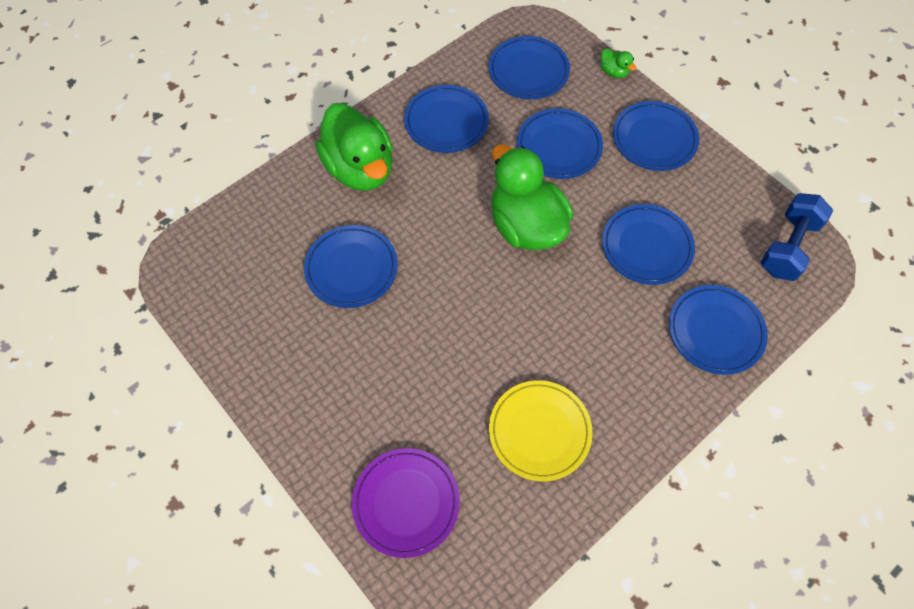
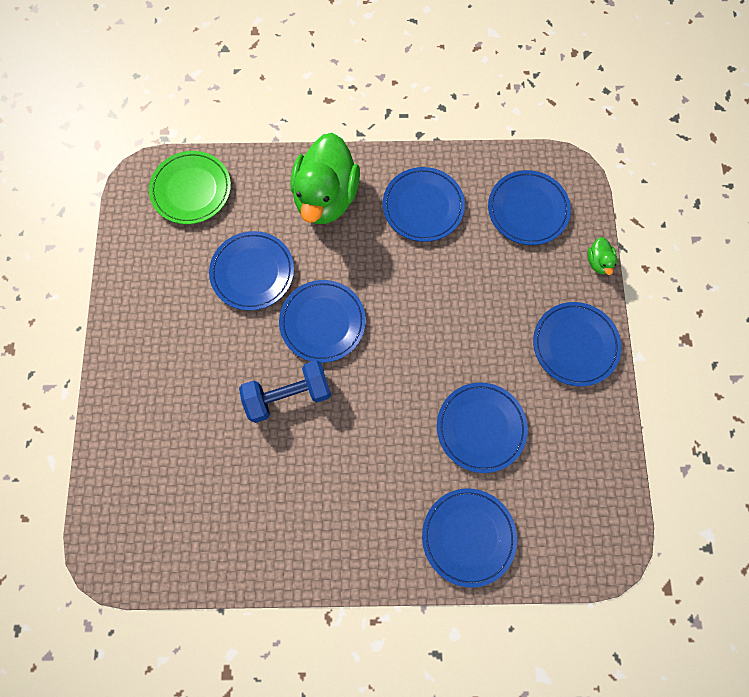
camera: 40 degrees right, 10 degrees up
(232, 243) = (191, 190): none -> green plate
(406, 503) = (141, 471): purple plate -> none
(526, 226) = (405, 337): green duck -> none
(539, 431) = (270, 499): yellow plate -> none
(559, 146) = (491, 293): blue plate -> blue plate (322, 322)
(788, 247) = (595, 521): blue dumbbell -> blue dumbbell (288, 396)

